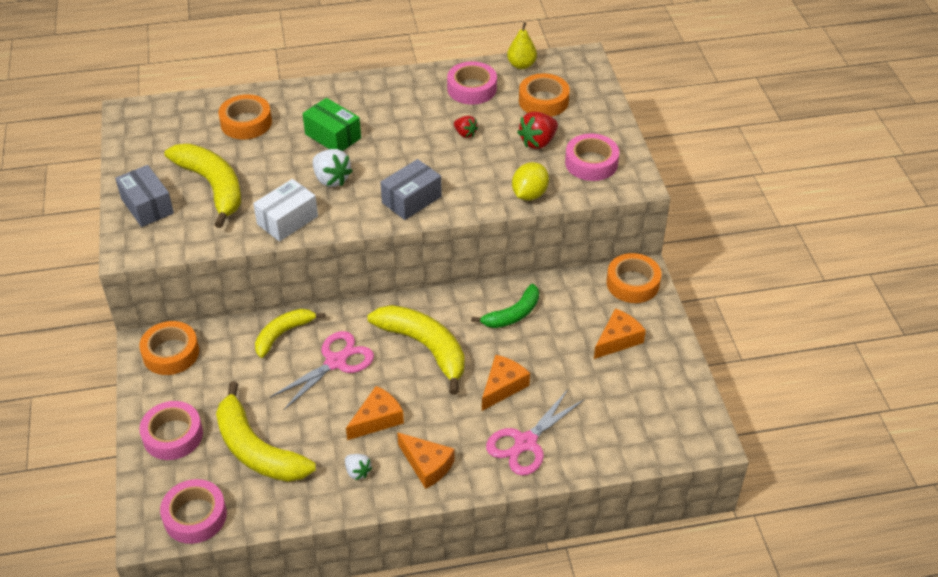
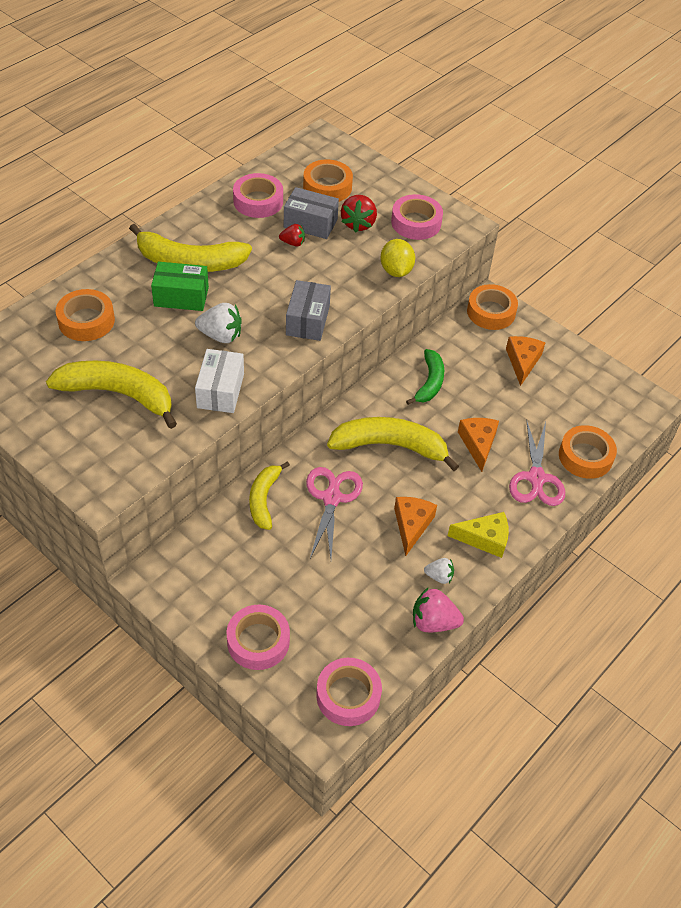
camera: 40 degrees left, 5 degrees up
(147, 206) = (74, 444): grey box -> grey box (310, 223)
(171, 353) = (181, 572): orange tape -> orange tape (585, 456)
(257, 449) = (342, 608): yellow banana -> yellow banana (189, 262)
(316, 504) = (433, 622): none -> pink strawberry
(427, 465) = (484, 539): orange cheese -> yellow cheese
(521, 65) = (278, 163): yellow pear -> none

